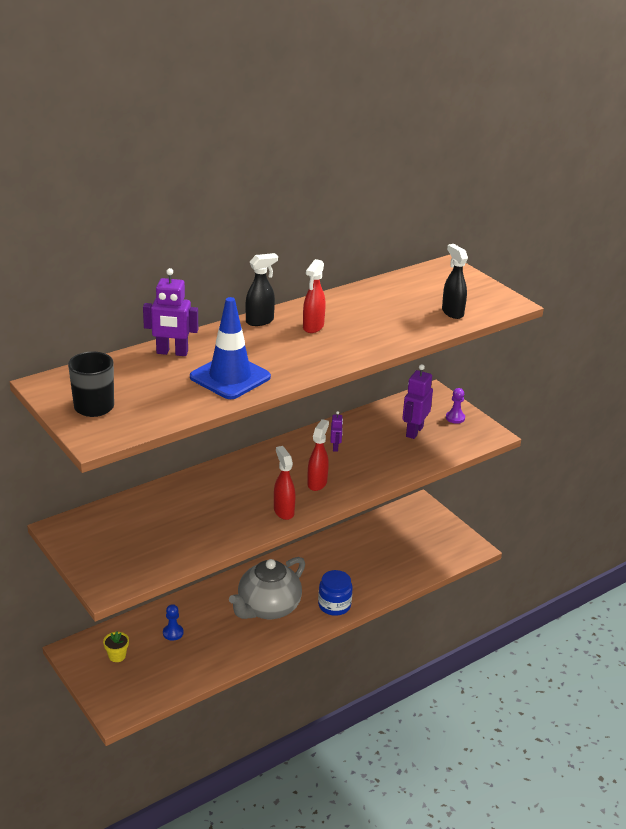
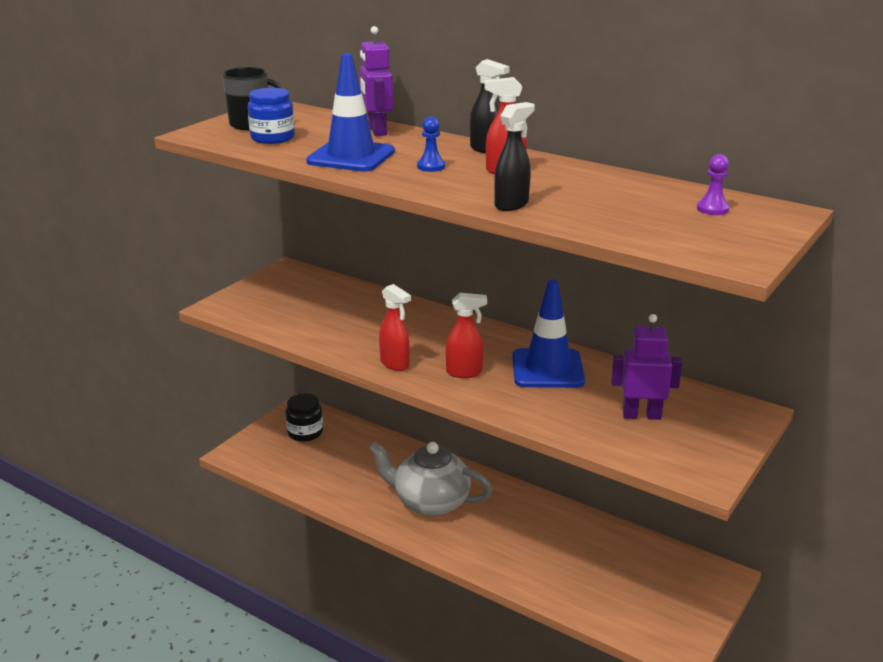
camera: 70 degrees right, 5 degrees down
(117, 656) = (305, 432): yellow flower pot -> black jar
(173, 633) = (354, 454): blue pawn -> blue pawn (431, 166)
(283, 511) = (395, 364): red spray bottle -> red spray bottle turned 90 degrees clockwise
(334, 605) = (468, 549): blue jar -> blue jar (272, 138)
(335, 447) = (547, 369): purple robot -> blue traffic cone
(452, 312) = (650, 231): black spray bottle -> black spray bottle (512, 205)
(455, 418) = (712, 441): purple pawn -> purple pawn (712, 209)

